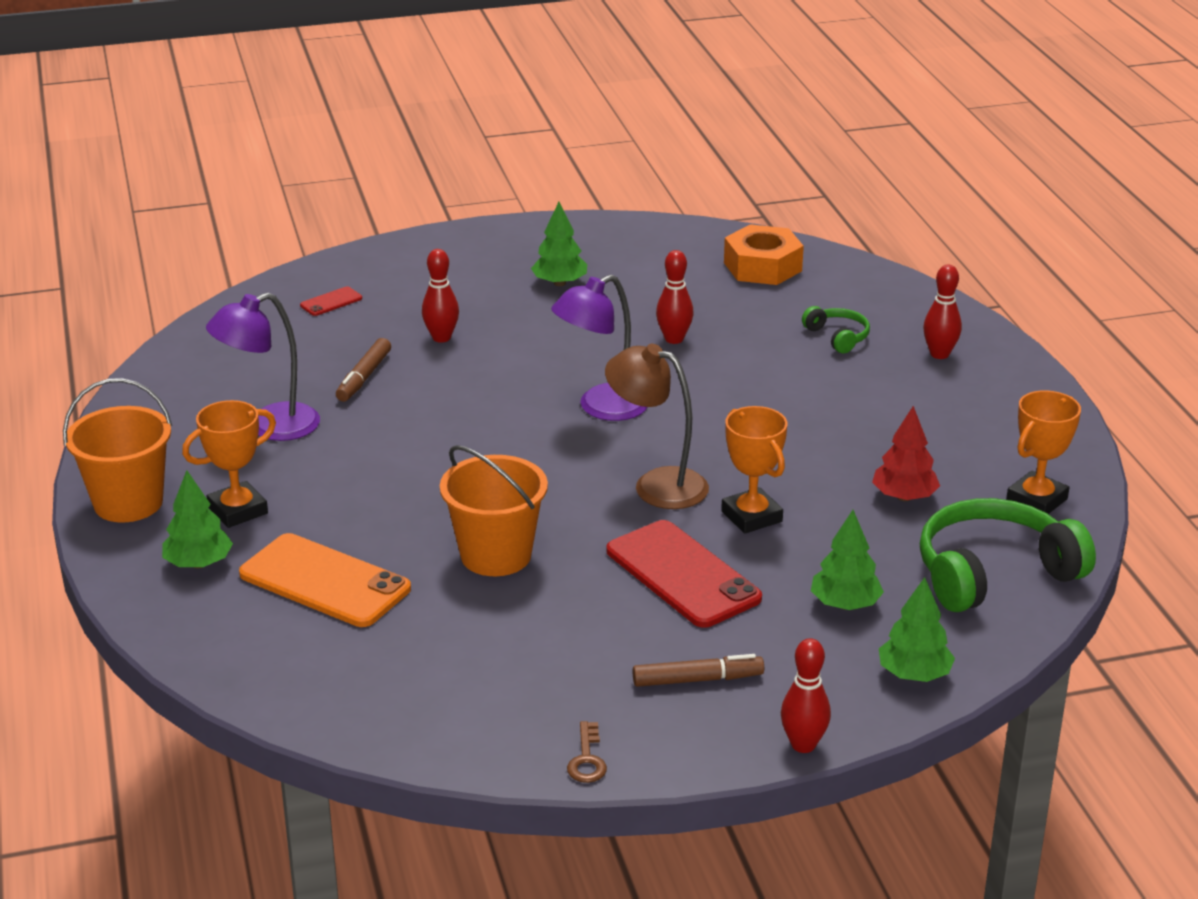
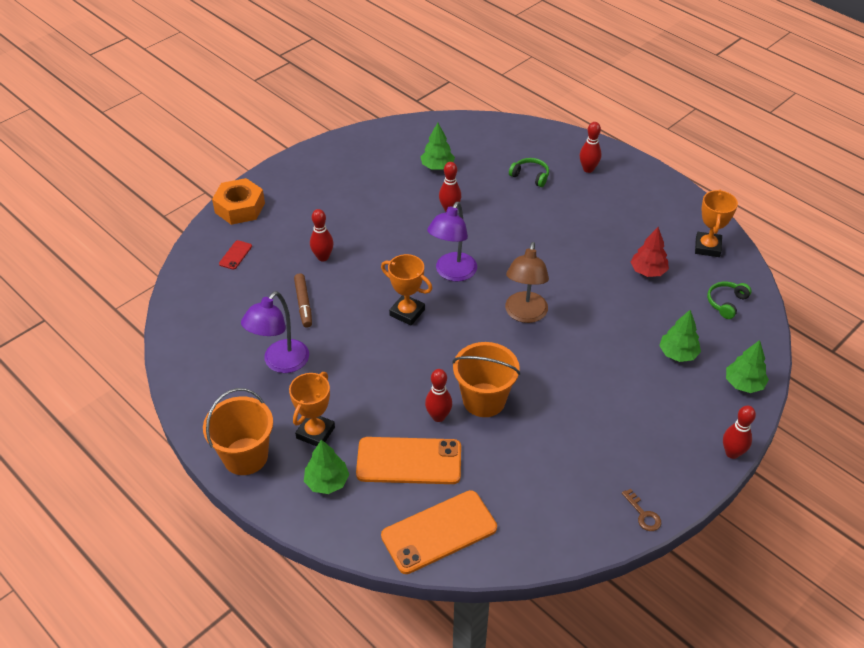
camera: 30 degrees left, 15 degrees up
(284, 667) = (439, 532): none -> orange phone
(414, 550) = (438, 416): none -> red bowling pin
(559, 283) = (355, 192): green tree -> green tree (437, 166)
(657, 485) = (524, 314): brown lamp -> brown lamp turned 75 degrees counterclockwise
(683, 574) = (587, 369): red phone -> none
(697, 680) = (651, 436): brown marker -> none
(751, 516) = (588, 316): orange trophy -> orange trophy (407, 312)
(762, 267) = (453, 141): orange nut -> orange nut (240, 208)
(994, 573) = (726, 303): green headphones -> green headphones, size x0.48

